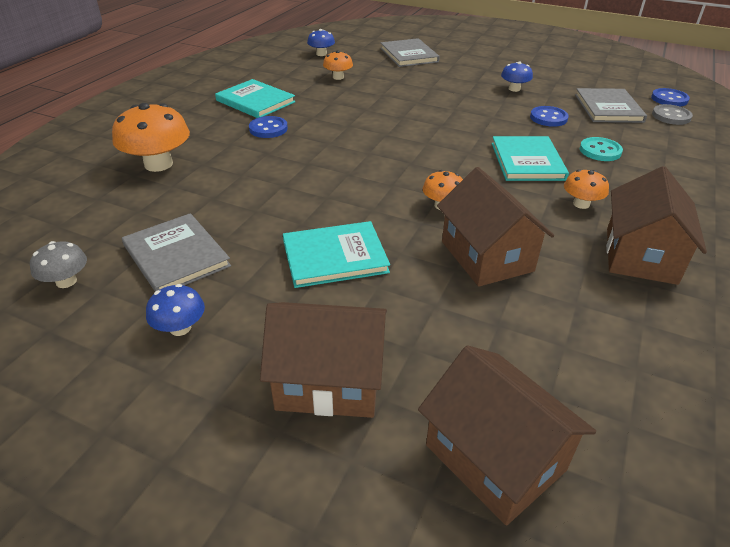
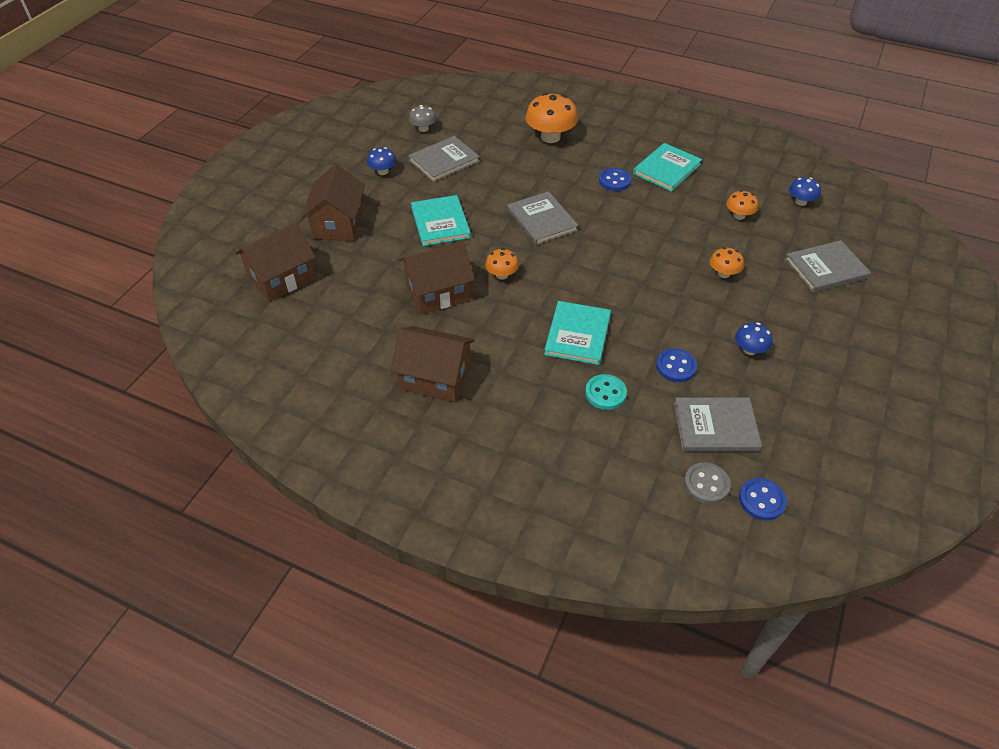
camera: 90 degrees right, 10 degrees up
(336, 175) = (542, 220): none -> grey book
(527, 161) = (577, 334): turquoise book -> turquoise book turned 75 degrees counterclockwise
(581, 204) = (507, 357): orange mushroom -> orange mushroom (723, 273)

